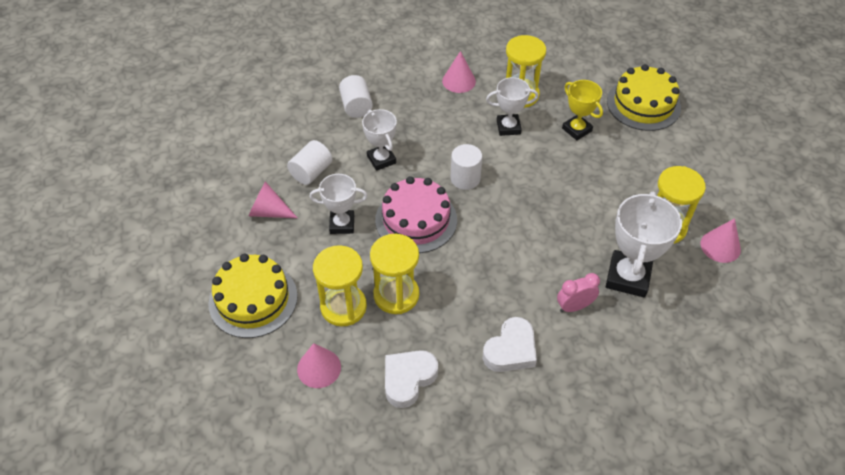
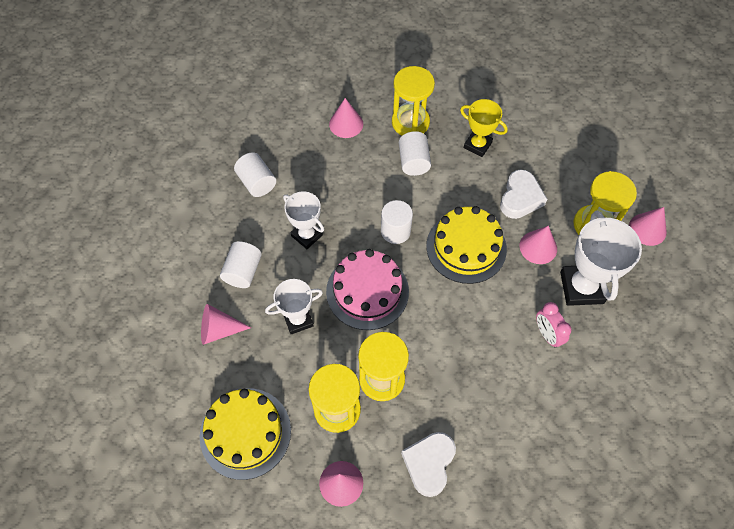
camera: 20 degrees left, 10 degrees up
(508, 127) = (413, 162): white trophy -> white cylinder
(511, 350) = (509, 399): white heart -> white heart (520, 198)
(574, 306) = (547, 334): pink clock -> pink clock turned 75 degrees counterclockwise
(599, 230) = (538, 247): none -> pink cone
(643, 104) = (526, 99): yellow cake -> yellow cake (466, 247)

